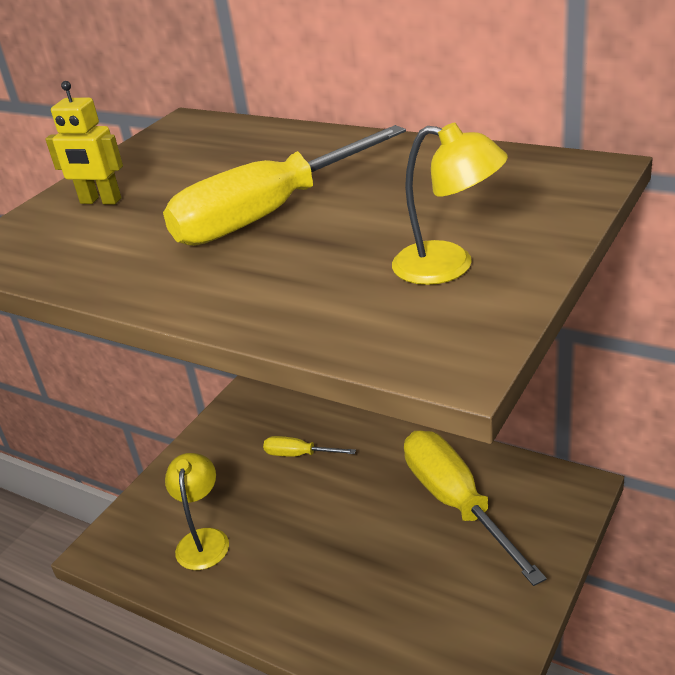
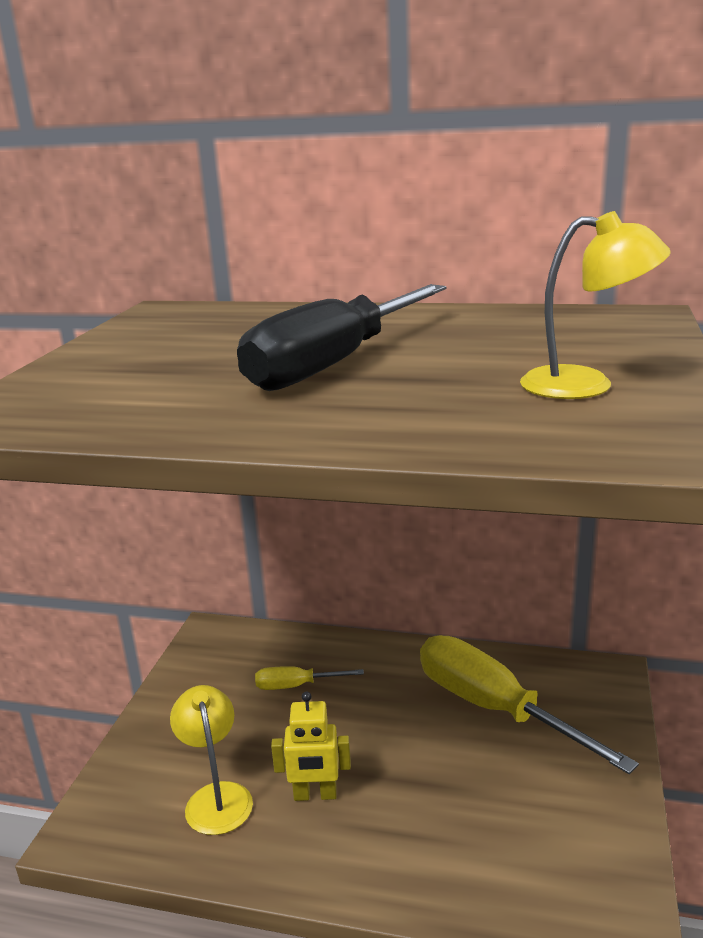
camera: 20 degrees left, 10 degrees down
(100, 201) = (110, 368): yellow robot -> yellow robot (315, 795)
(268, 214) = (334, 364): yellow screwdriver -> black screwdriver

